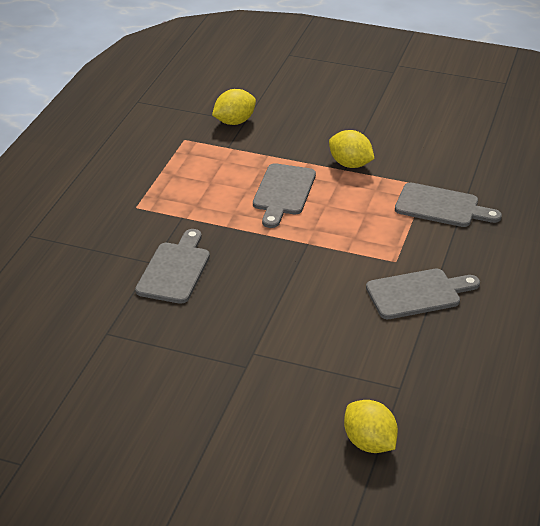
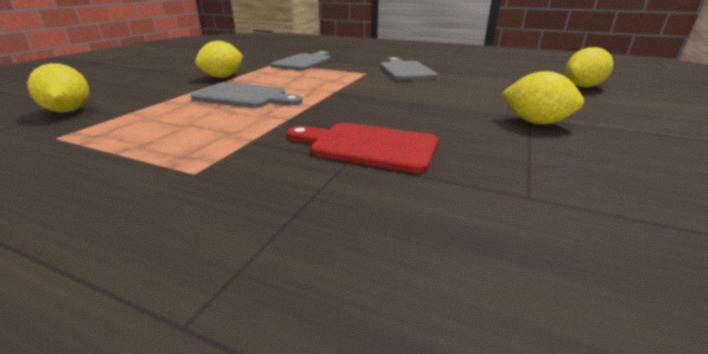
camera: 85 degrees left, 10 degrees down
(175, 270) = (368, 146): grey cutting board -> red cutting board
(231, 366) = (535, 122): none -> yellow lemon

